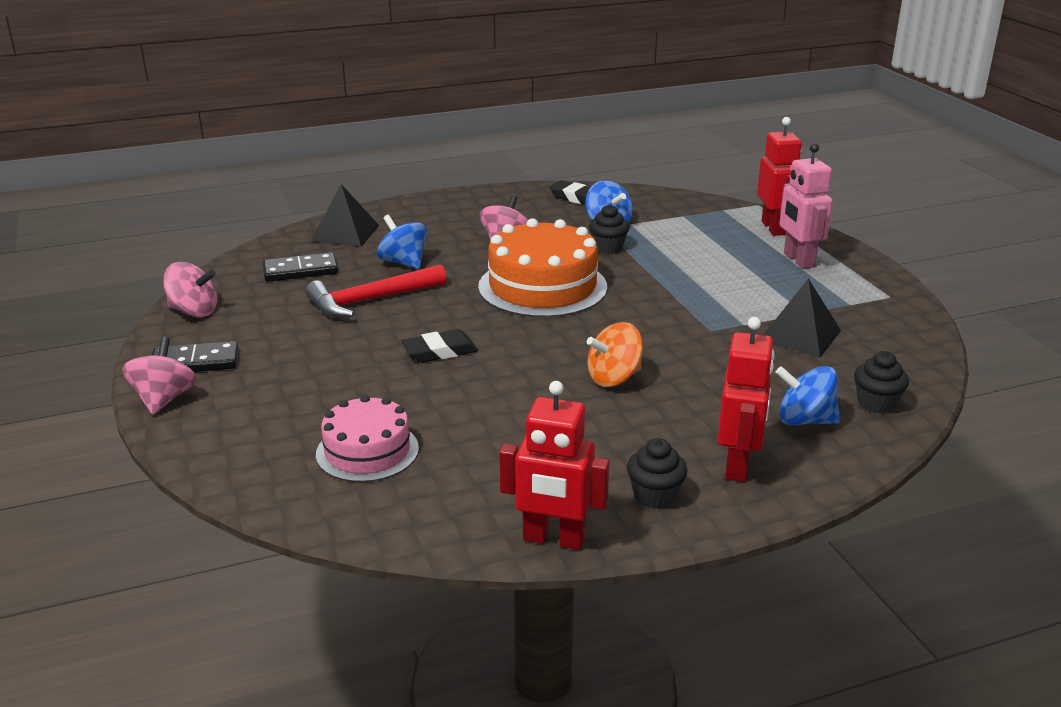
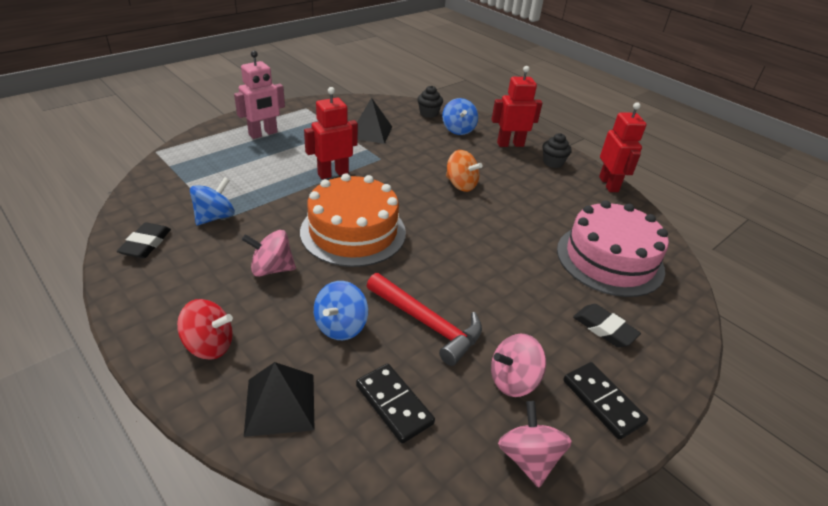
camera: 115 degrees left, 10 degrees up
(164, 399) = (661, 393): pink spinning top -> pink spinning top (513, 380)
(367, 451) = (609, 259): pink cake -> pink cake, size x1.63
(427, 215) = (209, 345): none -> red spinning top
(440, 351) = (481, 260): black eraser -> black eraser (604, 329)
(608, 248) = (265, 211): black cupcake -> none
(773, 228) = (206, 143): red robot -> red robot (333, 173)

